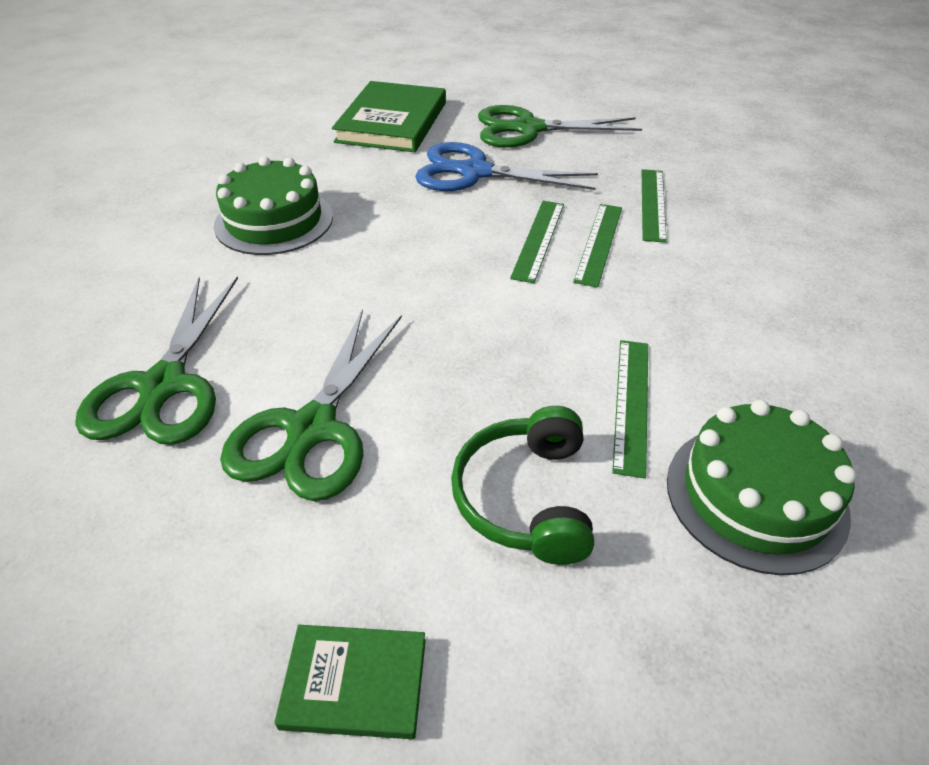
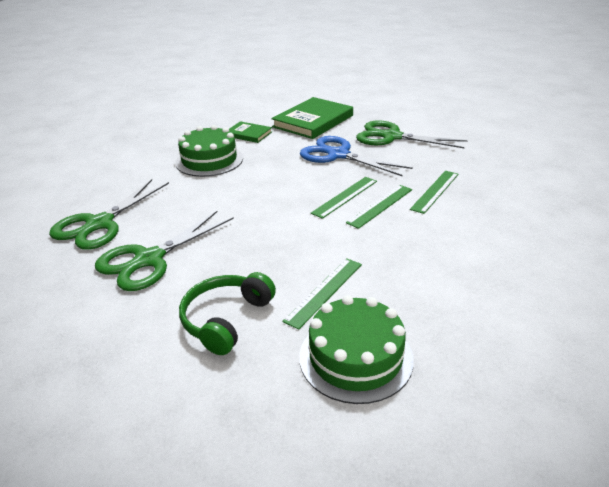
camera: 25 degrees right, 10 degrees down
(354, 683) = (80, 371): green book -> green book (249, 134)

